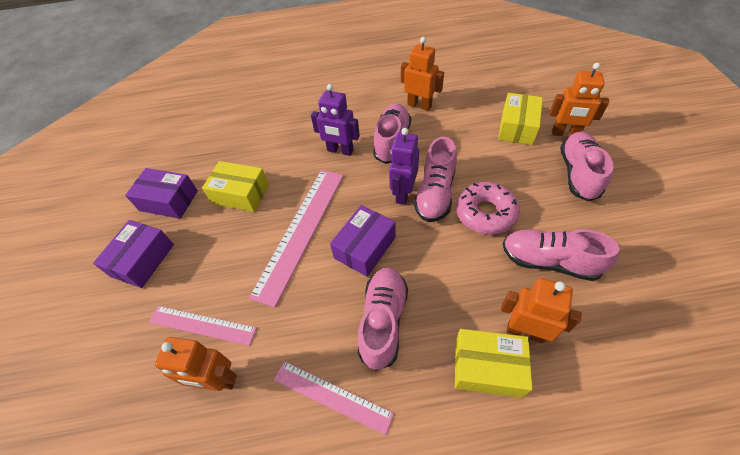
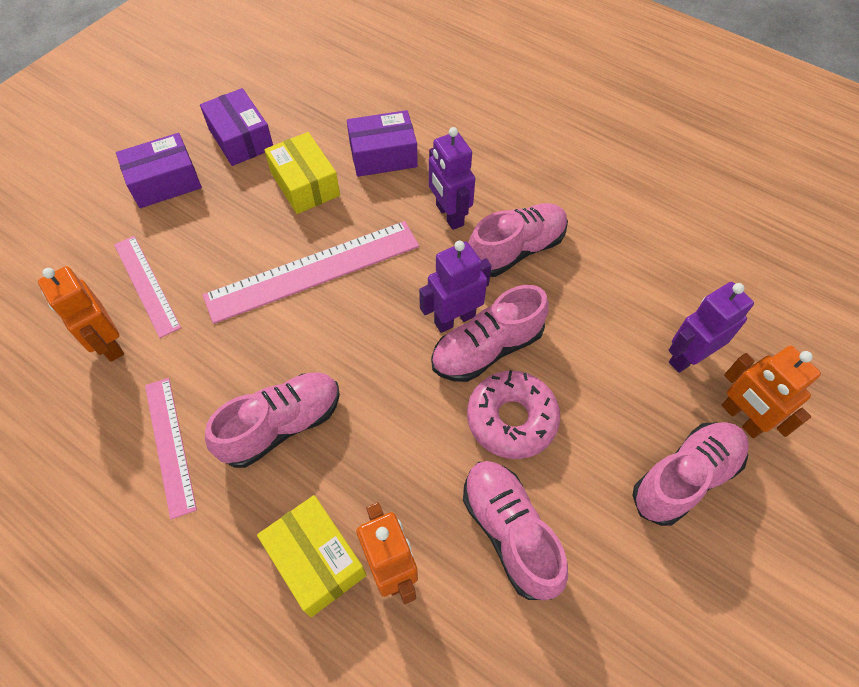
camera: 40 degrees right, 5 degrees up
(365, 247) = (349, 340): purple box -> purple box (383, 155)
(419, 105) = (604, 231): orange robot -> none
(517, 127) = (688, 357): yellow box -> purple robot

